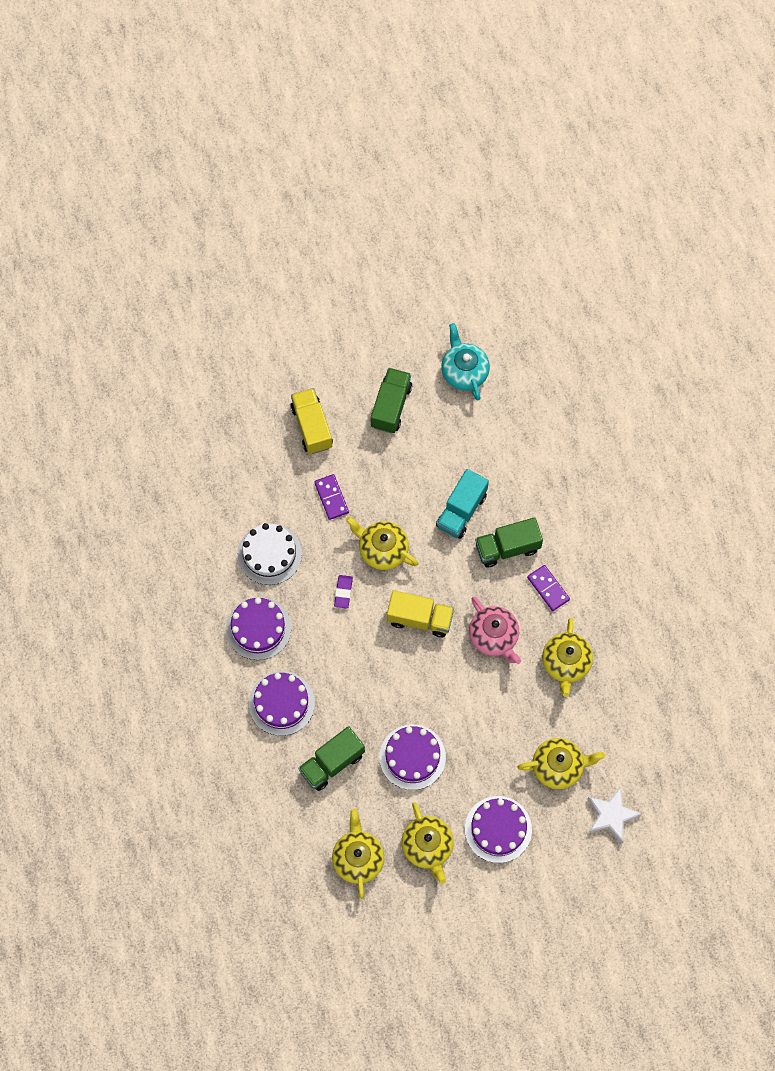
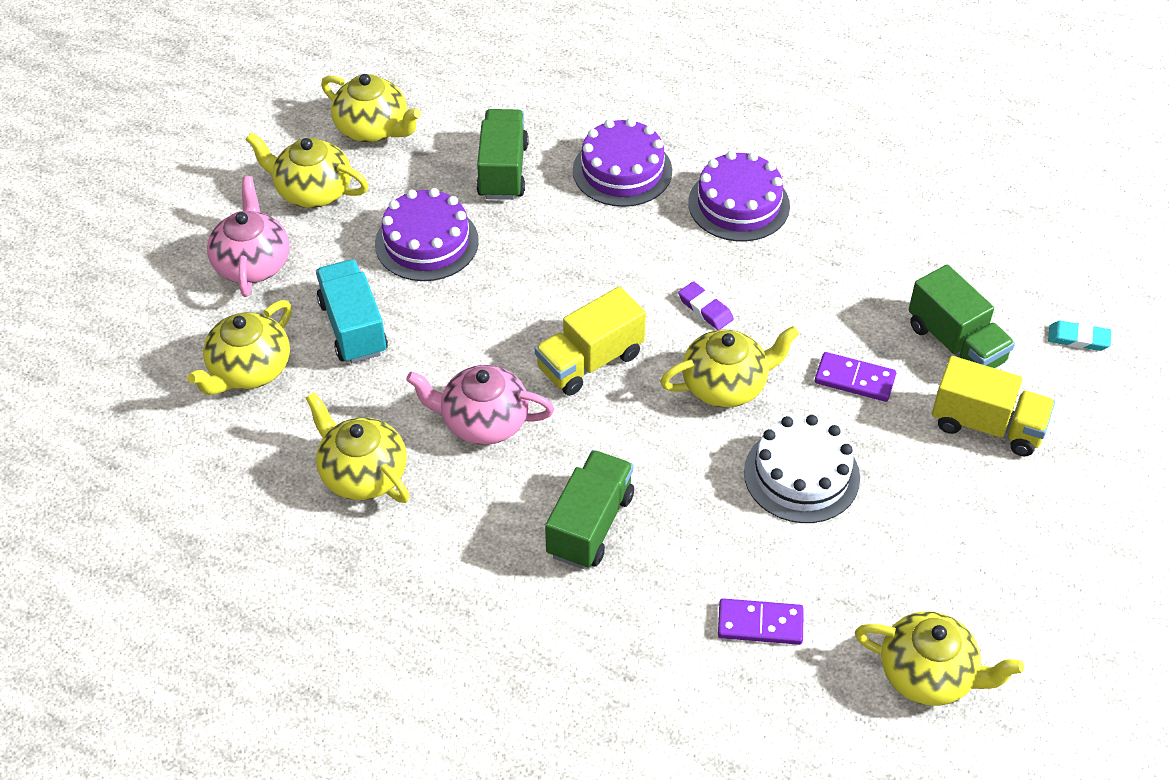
camera: 130 degrees right, 20 degrees down
(223, 420) = (1078, 339): none -> turquoise eraser
(269, 554) = (830, 270): white cake -> white cake (801, 475)
(391, 406) = (944, 538): green truck -> green truck (956, 344)
(461, 511) = (698, 510): turquoise truck -> turquoise truck (353, 327)
(464, 371) = (929, 674): turquoise teapot -> yellow teapot
(498, 829) = (252, 263): purple cake -> pink teapot
(548, 588) = (483, 529): purple domino -> purple domino (760, 624)
(611, 815) = (130, 380): white star -> none

